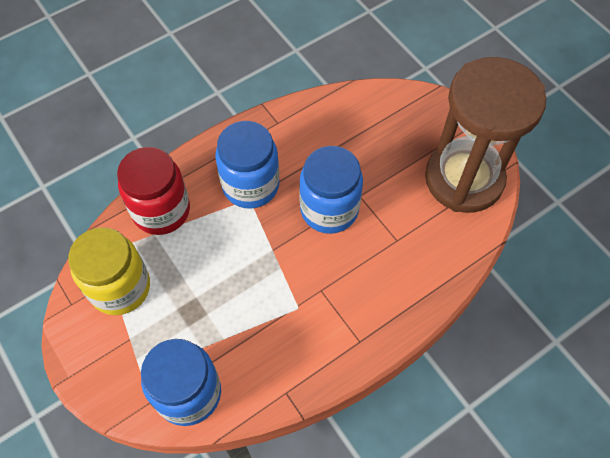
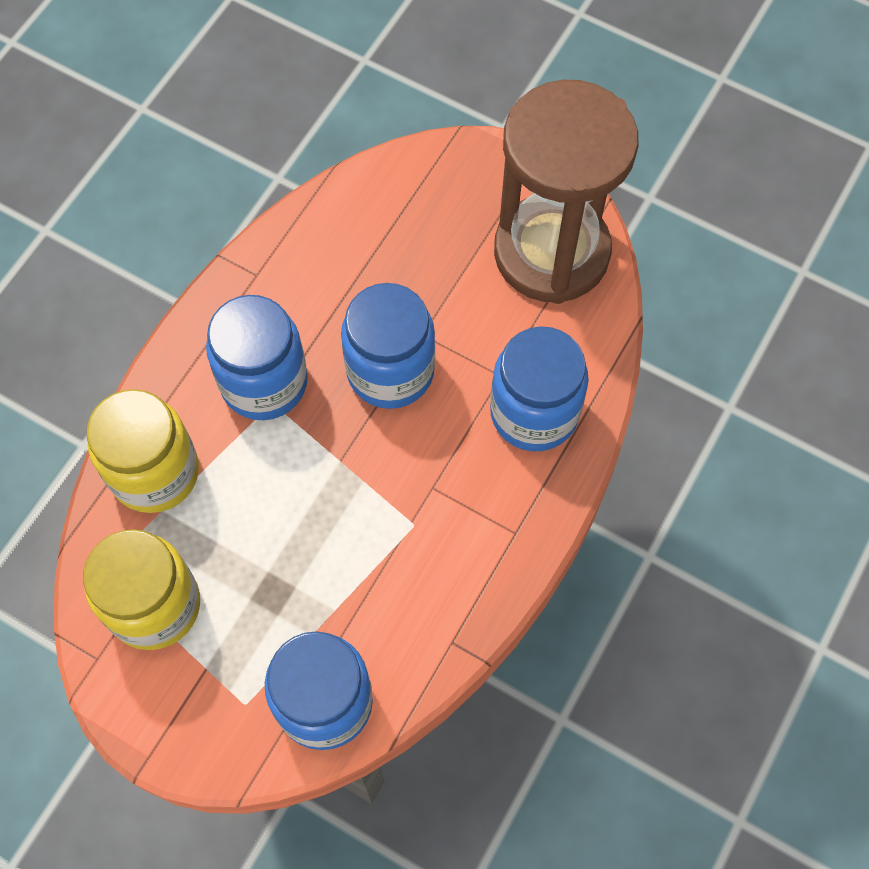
camera: 25 degrees left, 5 degrees up
(161, 210) = (155, 472): red jar -> yellow jar
(407, 271) = (534, 413): none -> blue jar

